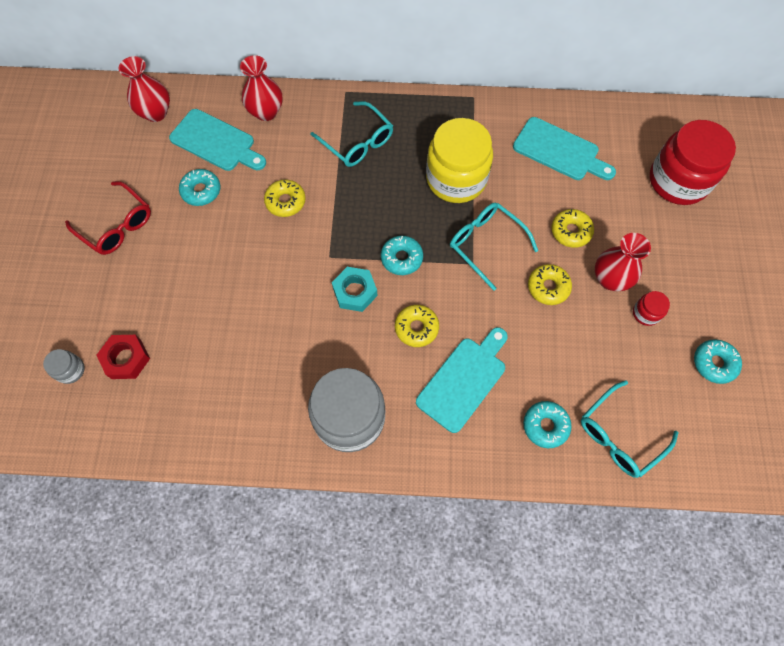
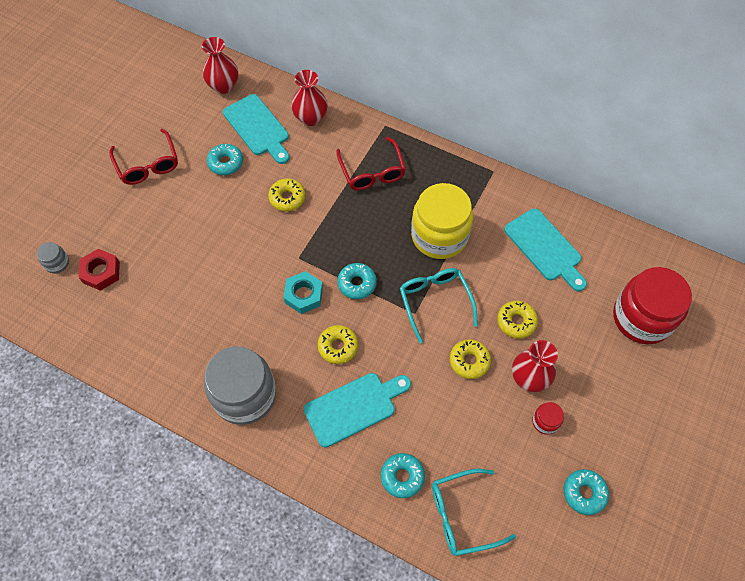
camera: 25 degrees right, 5 degrees down
(357, 142) = (372, 171): turquoise glasses -> red glasses

